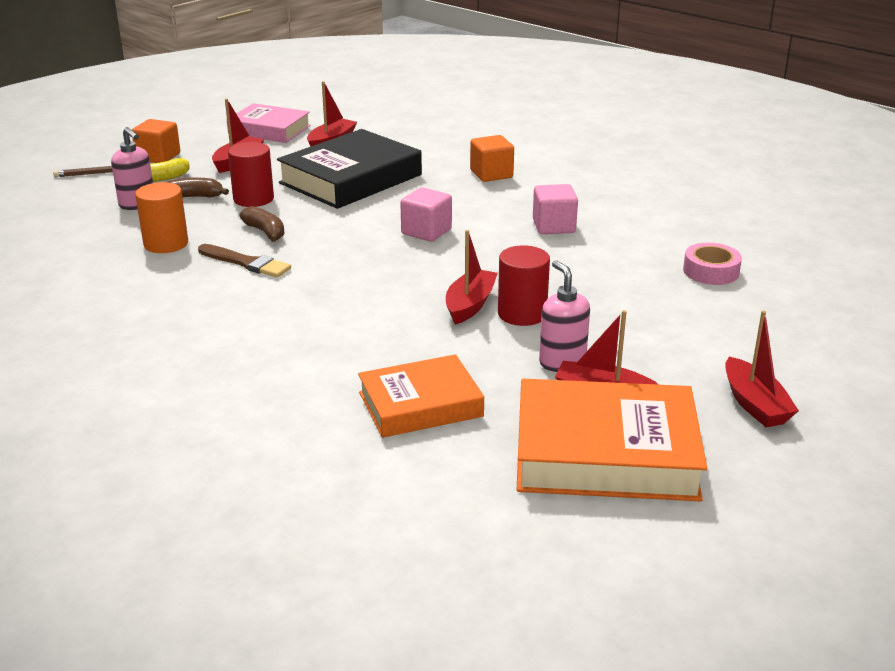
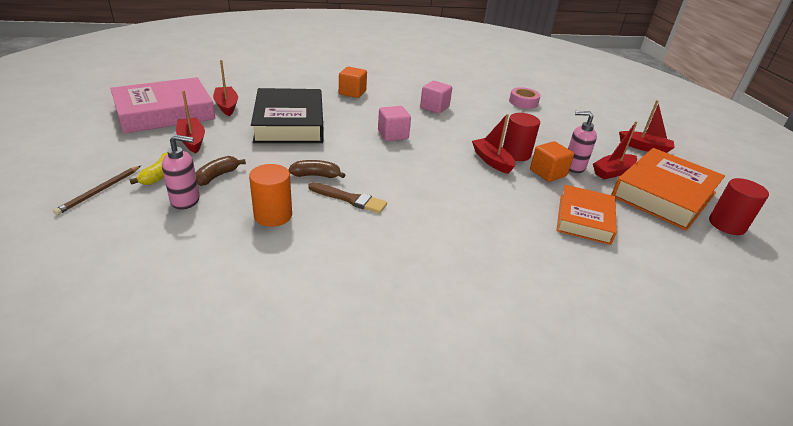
camera: 55 degrees left, 5 degrees up
(158, 157) = (120, 161): orange cube -> orange cube (547, 173)
(246, 263) = (350, 199): brown brush -> brown brush turned 45 degrees clockwise
(253, 199) = (260, 159): red cylinder -> red cylinder (727, 225)
(269, 130) = (165, 112): pink book -> pink book, size x1.56

